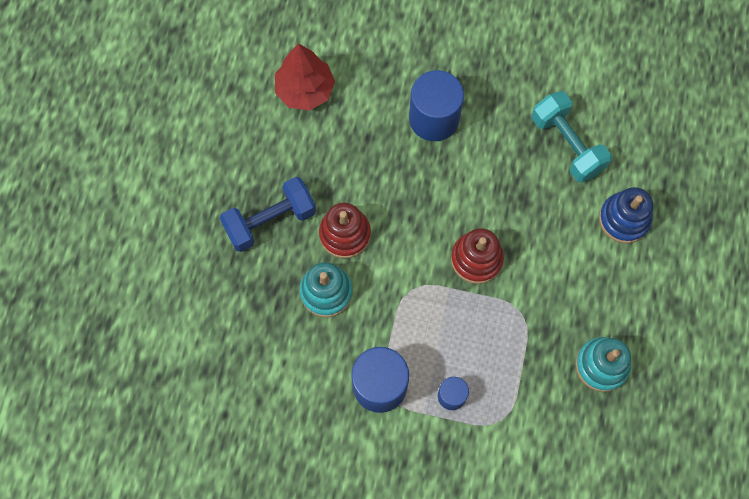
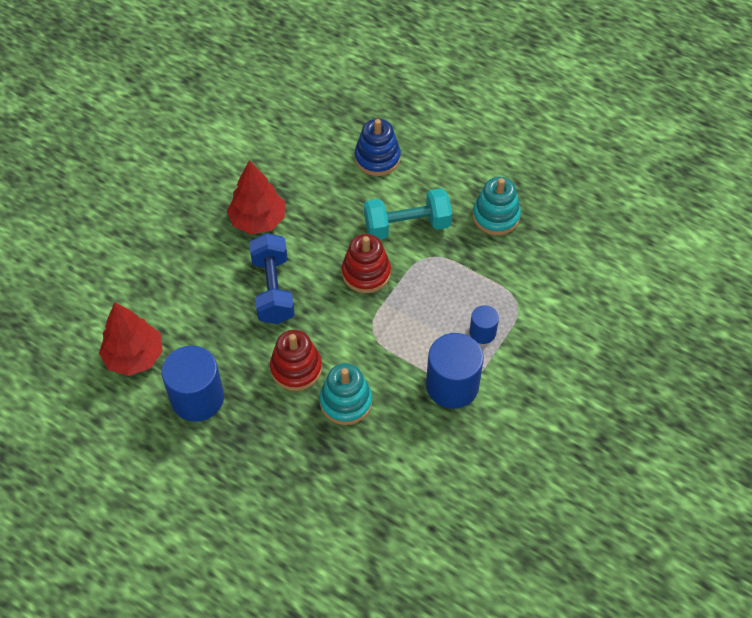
camera: 70 degrees left, 15 degrees down
(270, 221) = (253, 428): blue dumbbell -> blue dumbbell (273, 289)
(434, 118) = (218, 261): blue cylinder -> blue cylinder (197, 398)
(496, 134) = (258, 220): none -> red tree
(567, 144) = (293, 174): turquoise dumbbell -> turquoise dumbbell (407, 226)

